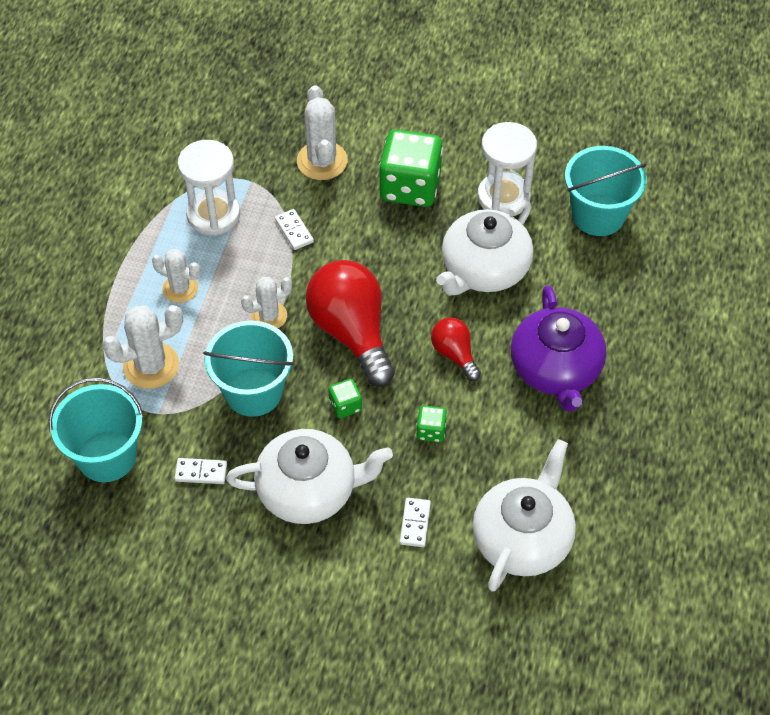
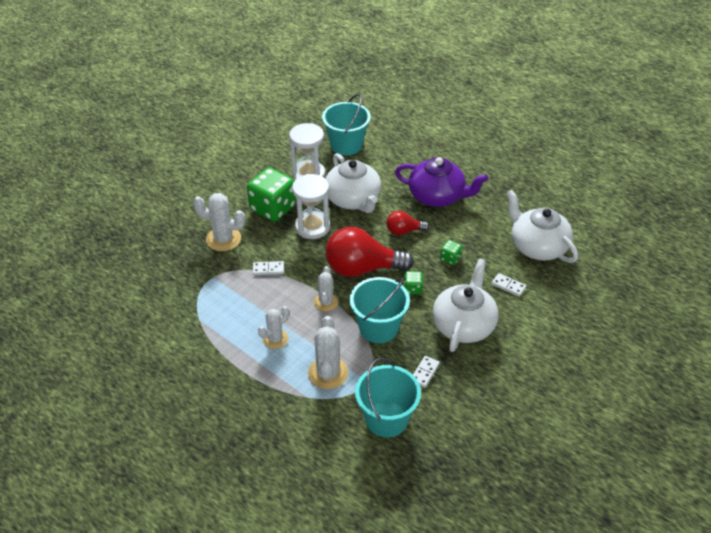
camera: 65 degrees left, 10 degrees down
(213, 214) = (227, 303): white hourglass -> white hourglass (312, 227)

